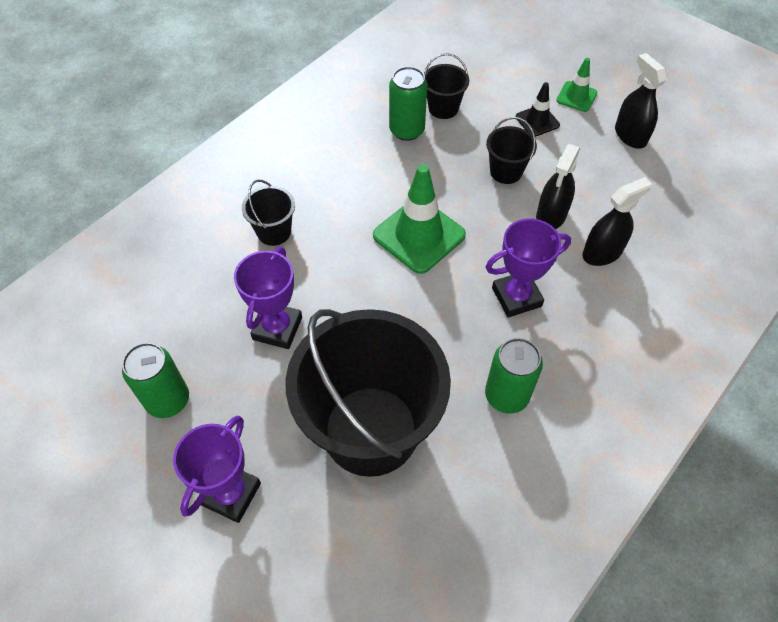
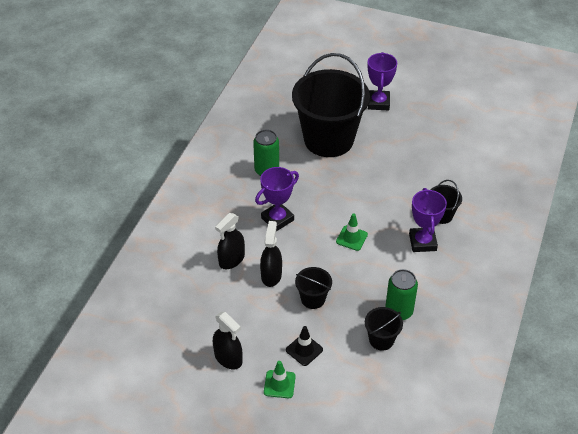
camera: 160 degrees right, 10 degrees down
(168, 400) = (434, 125): green can -> none
(277, 328) = (403, 167): purple trophy -> purple trophy (422, 242)
(419, 235) = (351, 238): green traffic cone -> green traffic cone, size x0.54

